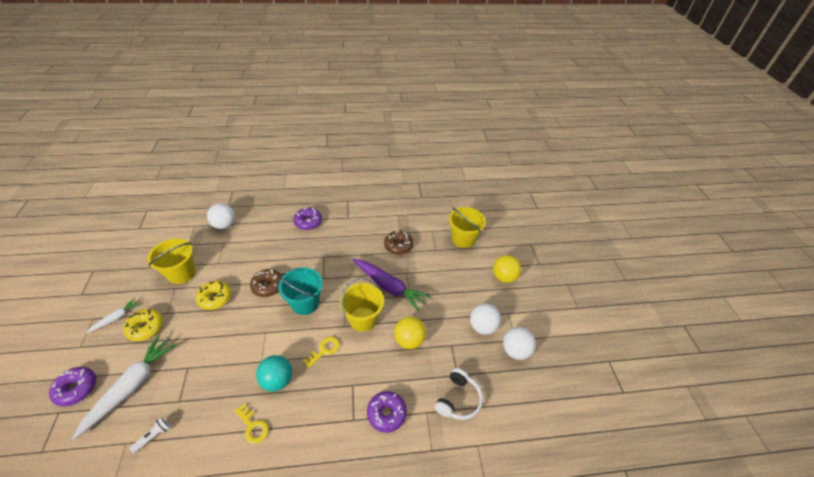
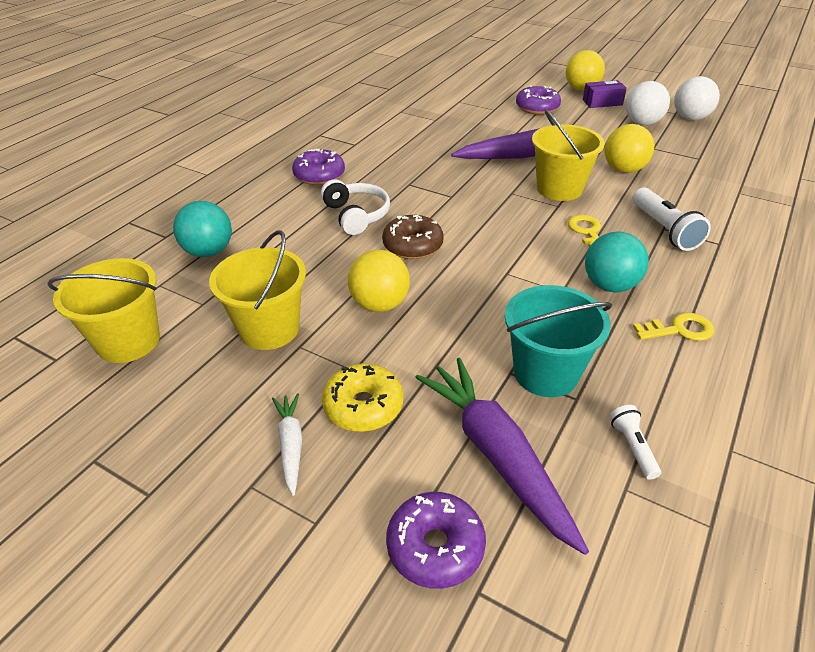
camera: 50 degrees left, 5 degrees down
(131, 387) = (497, 456): white carrot -> purple carrot
(215, 298) = (380, 304): yellow donut -> yellow ball
(224, 225) = (209, 252): white ball -> turquoise ball
(305, 303) = (484, 223): turquoise bucket -> turquoise bucket (546, 373)
(350, 386) = (664, 230): none -> white flashlight
(386, 413) = (724, 218): purple donut -> purple donut (537, 108)
(398, 246) = (457, 128): brown donut -> none
(458, 399) = (733, 168): white headphones -> white headphones (356, 215)
(463, 239) = (496, 89): yellow bucket -> yellow bucket (128, 341)
(494, 295) = (602, 102): none -> purple box

